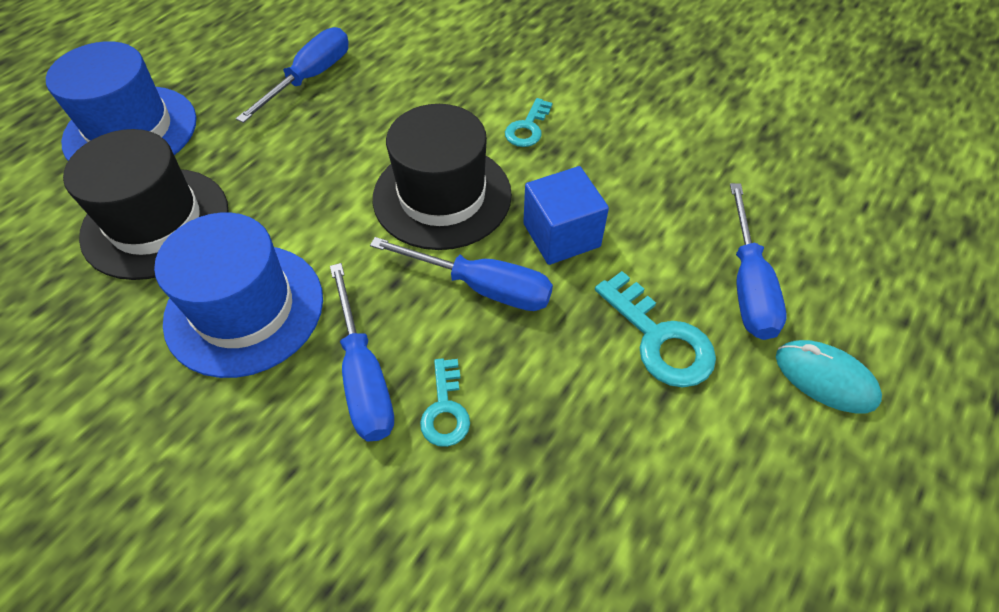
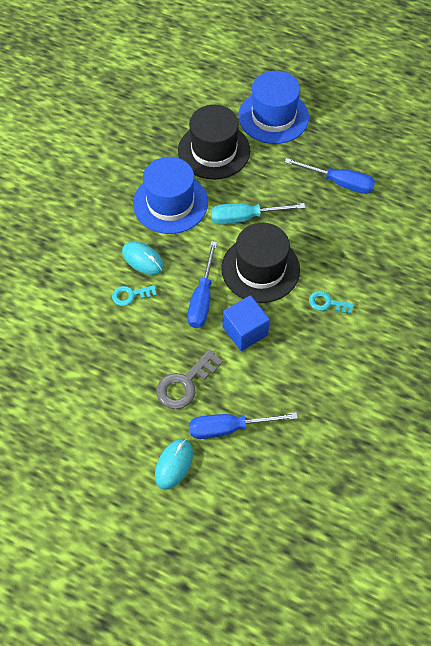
camera: 80 degrees right, 5 degrees up
(328, 199) = (245, 217): none -> turquoise screwdriver
(364, 376) = (143, 259): blue screwdriver -> turquoise mouse
(659, 339) = (185, 384): turquoise key -> grey key

